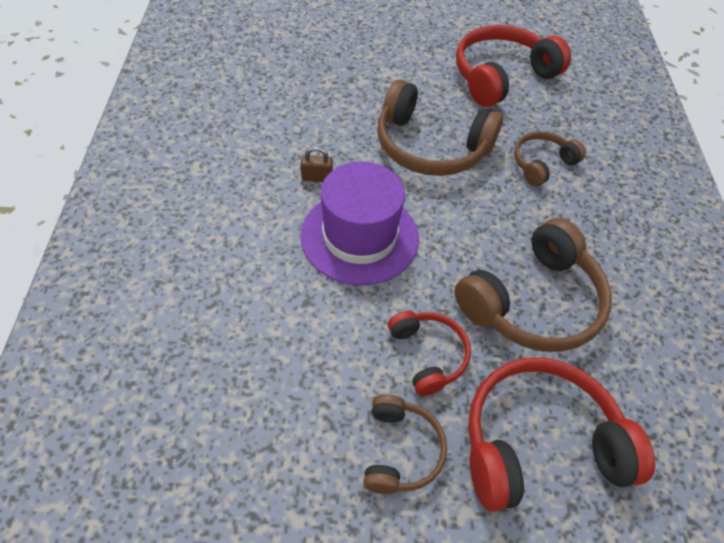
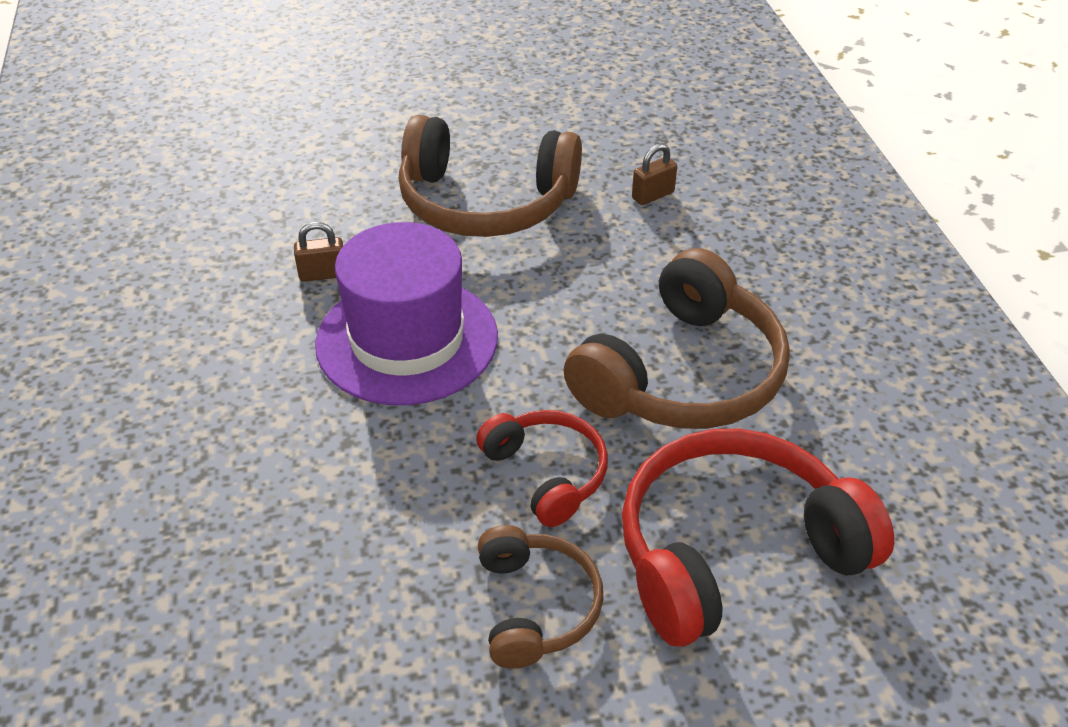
camera: 10 degrees left, 10 degrees down
(501, 76) = (567, 93): red headphones -> none
(542, 164) = (653, 195): brown headphones -> brown padlock

